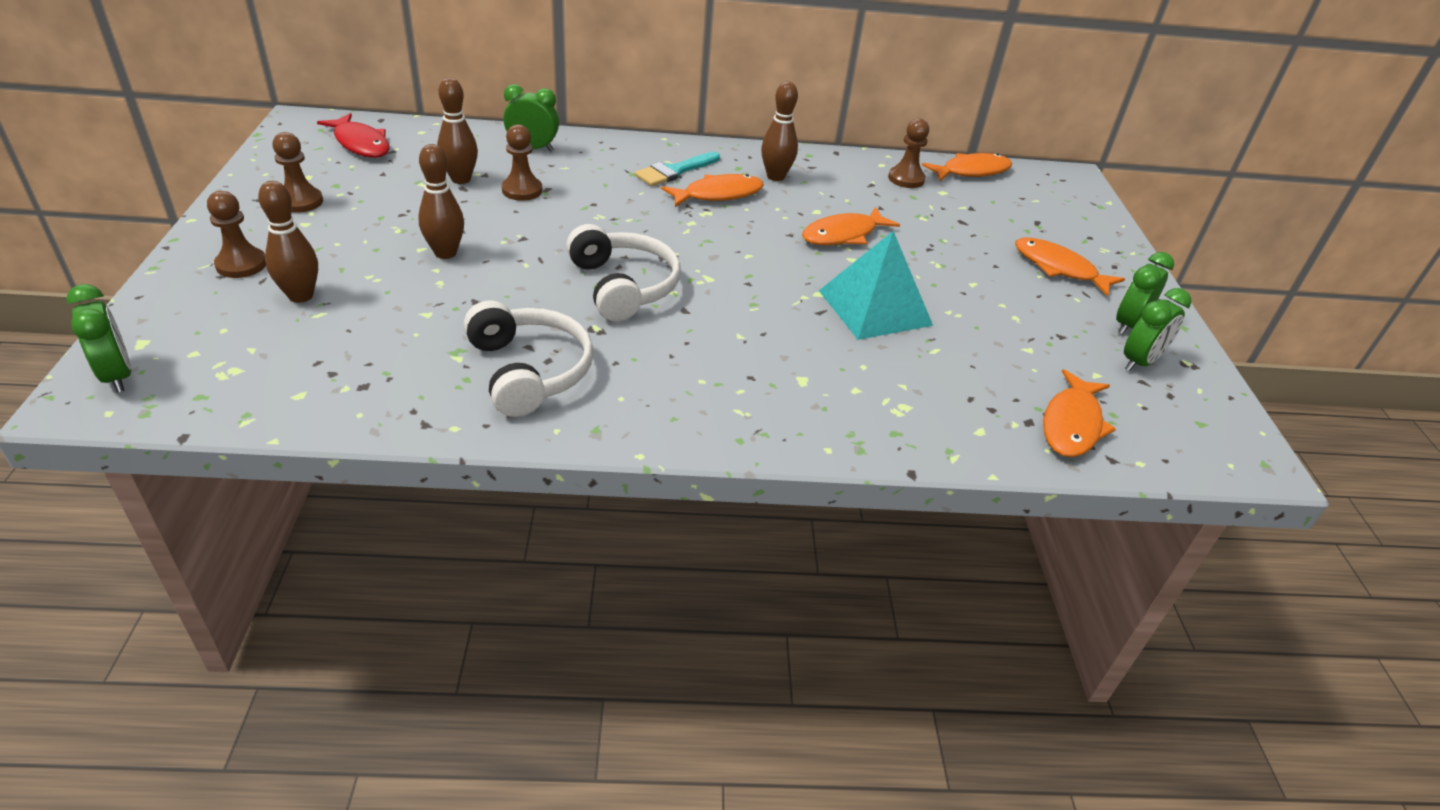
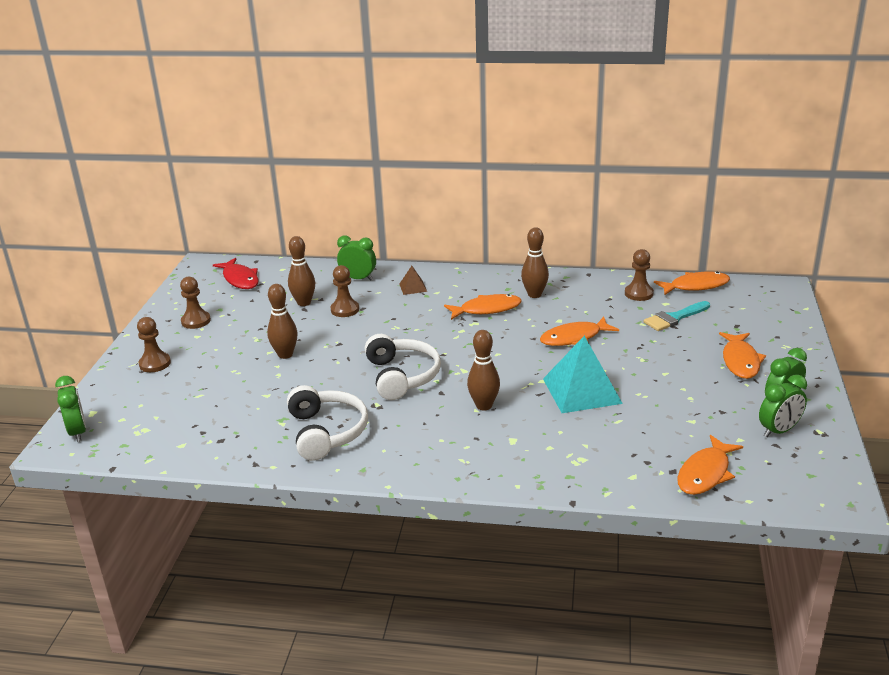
camera: 15 degrees right, 10 degrees down
(301, 296) = (189, 383): brown bowling pin -> brown bowling pin (484, 406)
(611, 162) = (413, 287): none -> brown pyramid
(674, 171) = (458, 293): turquoise brush -> turquoise brush (674, 318)
(1059, 268) = (740, 361): orange fish -> orange fish turned 135 degrees counterclockwise

